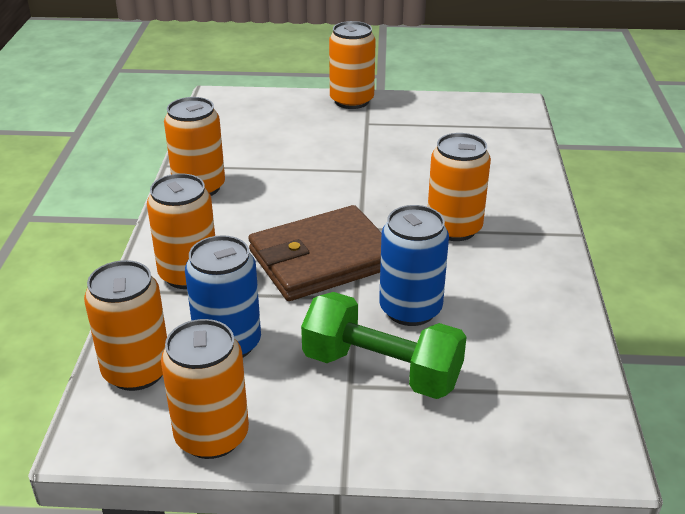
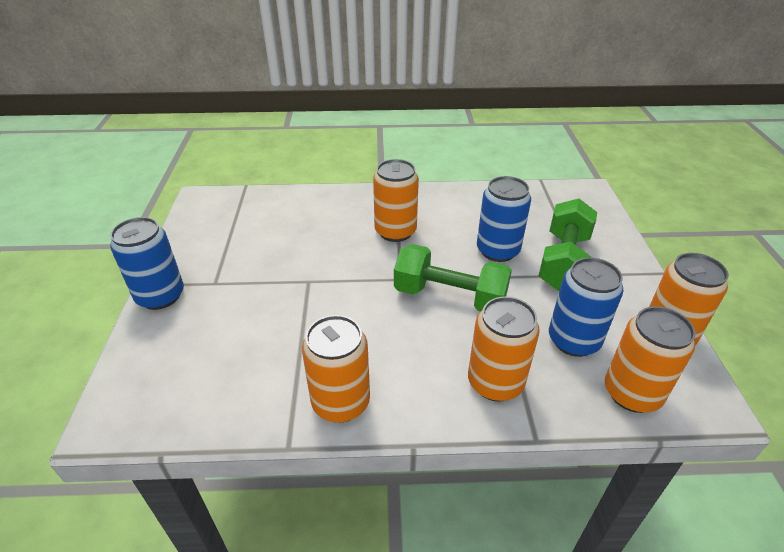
camera: 95 degrees left, 5 degrees up
(322, 259) = (450, 297): brown wallet -> green dumbbell
(351, 101) = (160, 296): orange can -> blue can

